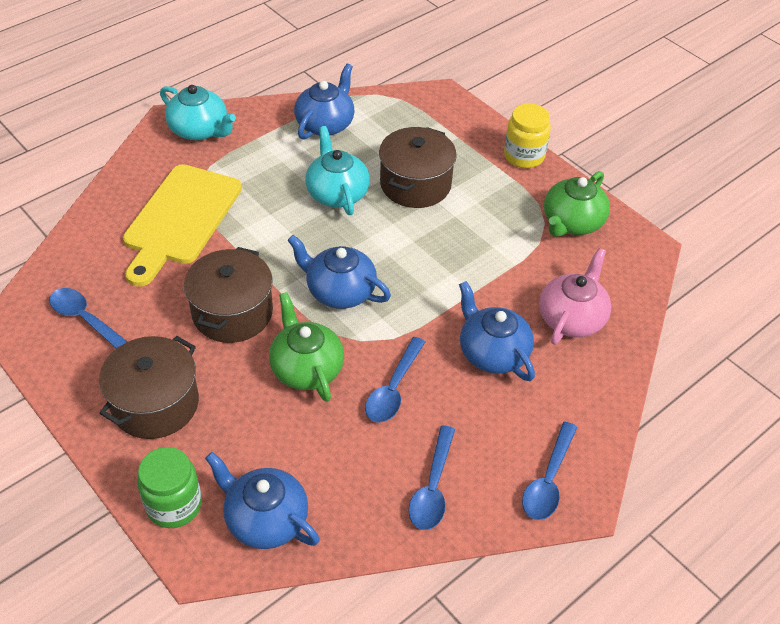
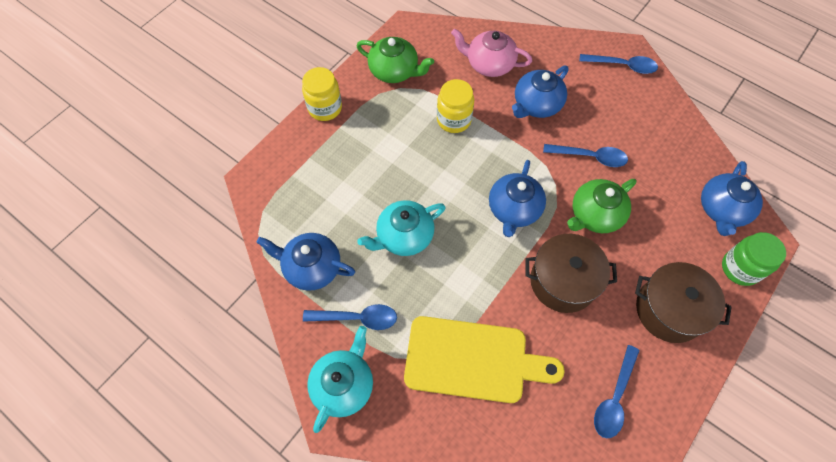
camera: 100 degrees left, 15 degrees up
(415, 184) = (378, 179): brown pot -> none
(432, 487) = (655, 122): blue spoon -> blue spoon (357, 318)
(484, 263) = (454, 120): none -> yellow jar

